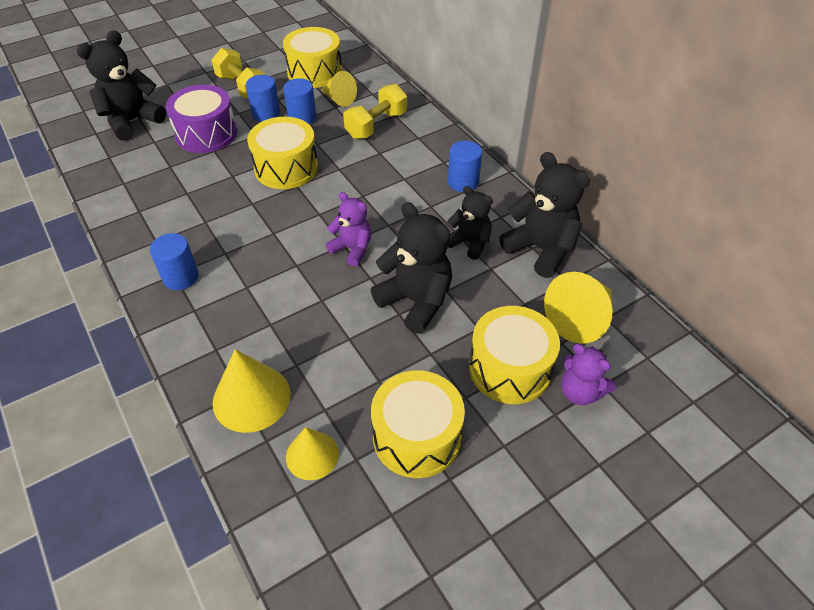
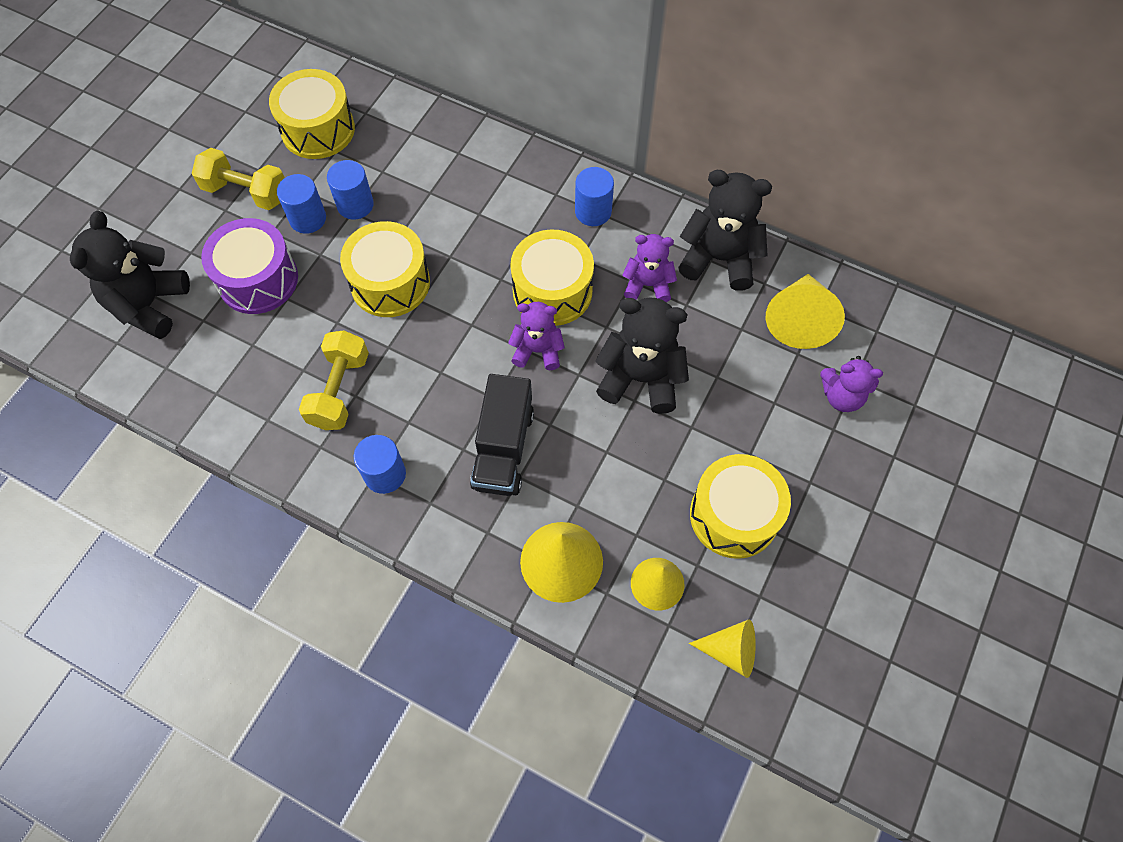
camera: 30 degrees left, 15 degrees up
(274, 300) = (503, 448): none -> black truck
(339, 99) = (378, 158): yellow cone -> yellow cone (730, 650)
(376, 125) = (448, 177): yellow dumbbell -> yellow dumbbell (339, 390)
(469, 243) = (648, 285): black teddy bear -> purple teddy bear
(510, 368) = (770, 404): yellow drum -> yellow drum (552, 291)

